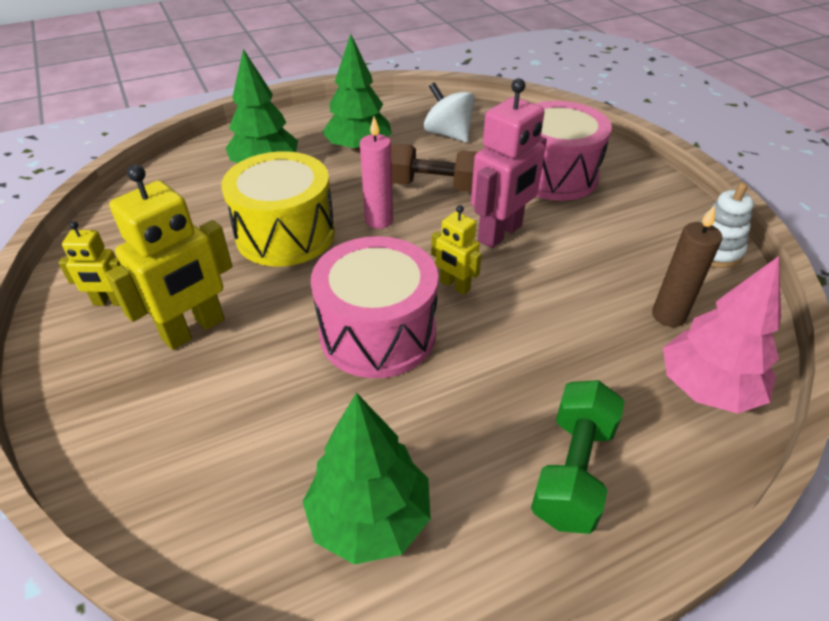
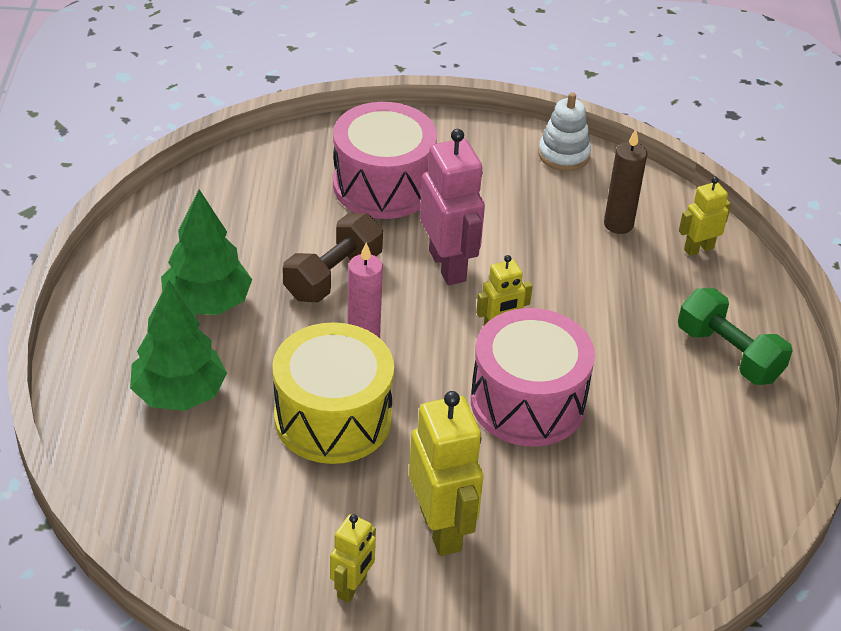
camera: 65 degrees left, 0 degrees up
(370, 518) = (712, 476): green tree -> none
(448, 134) = (240, 221): white spinning top -> none
(707, 388) = (698, 248): pink tree -> yellow robot

